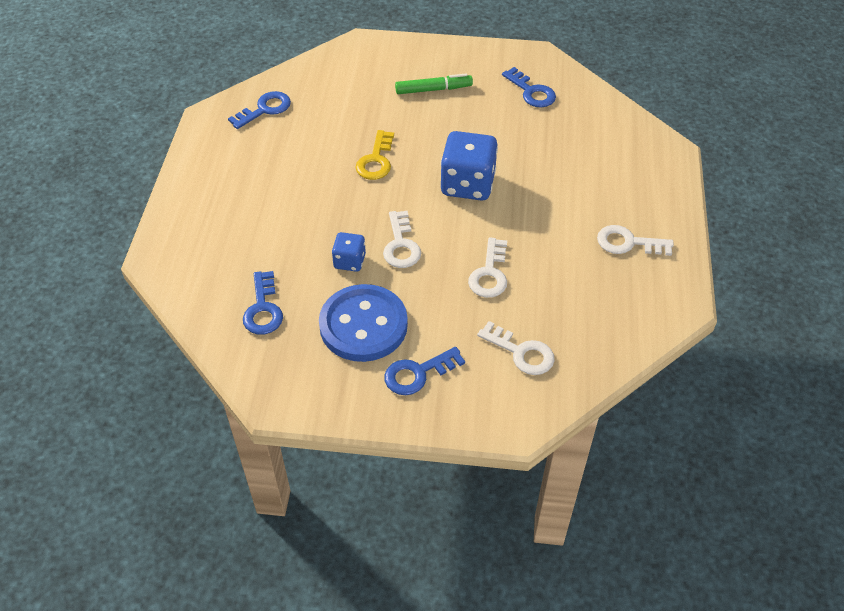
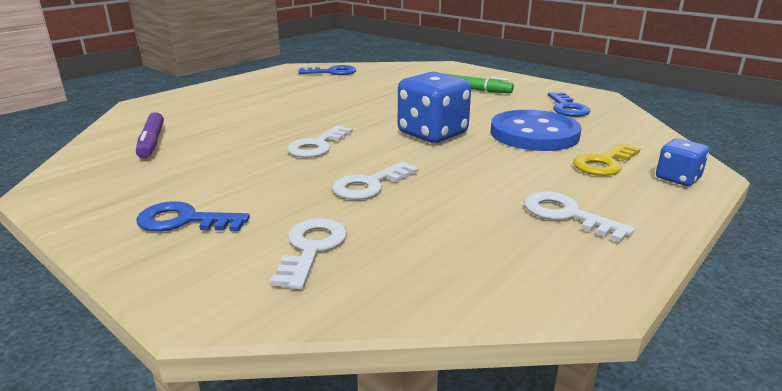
camera: 35 degrees right, 25 degrees down
(263, 309) = (151, 142): blue key -> purple marker
(349, 261) = (260, 141): blue dice -> blue dice (677, 178)
(363, 325) = (201, 175): blue button -> blue button (534, 134)
(376, 160) = (373, 105): yellow key -> yellow key (604, 163)
(521, 352) = (311, 248): white key -> white key turned 150 degrees counterclockwise

